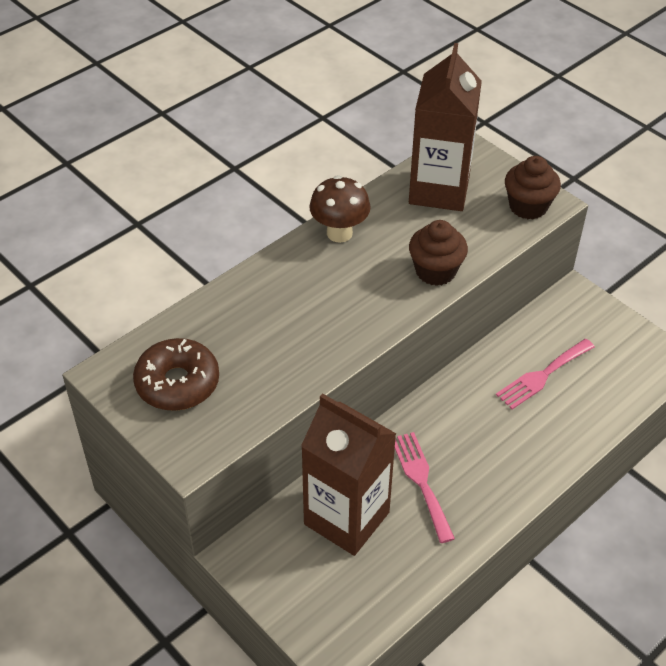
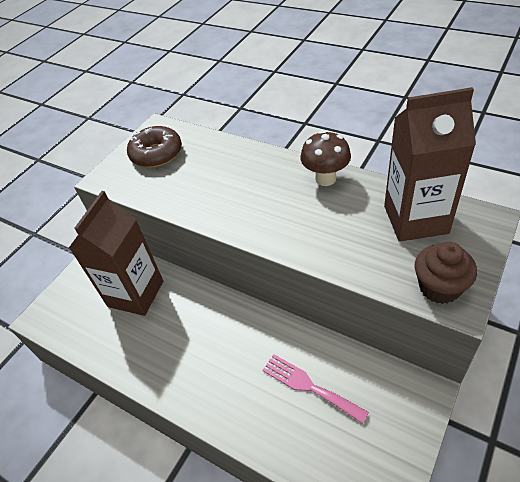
camera: 80 degrees right, 0 degrees up
(421, 481) = (175, 327): pink fork -> none
(435, 271) = (314, 244): brown cupcake -> none

